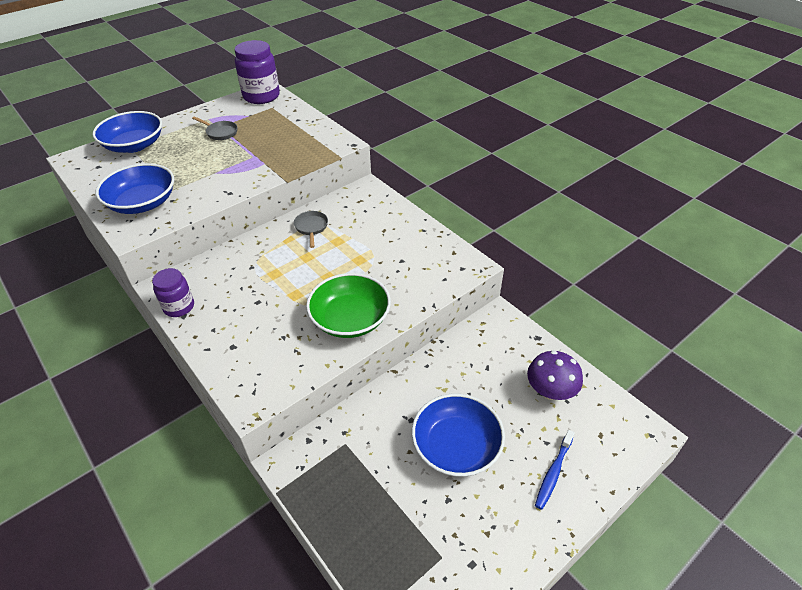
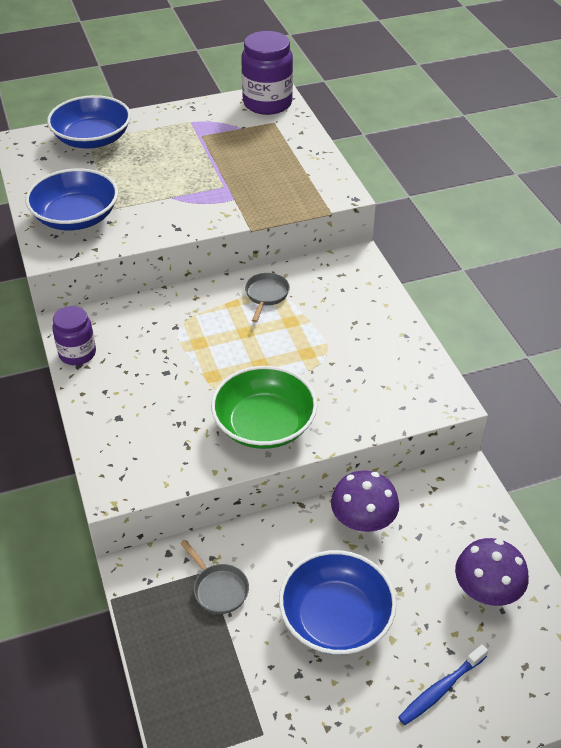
camera: 20 degrees right, 0 degrees up
(220, 132) = (198, 144): grey pan -> grey pan (218, 589)
(444, 369) = (363, 521): none -> purple mushroom

